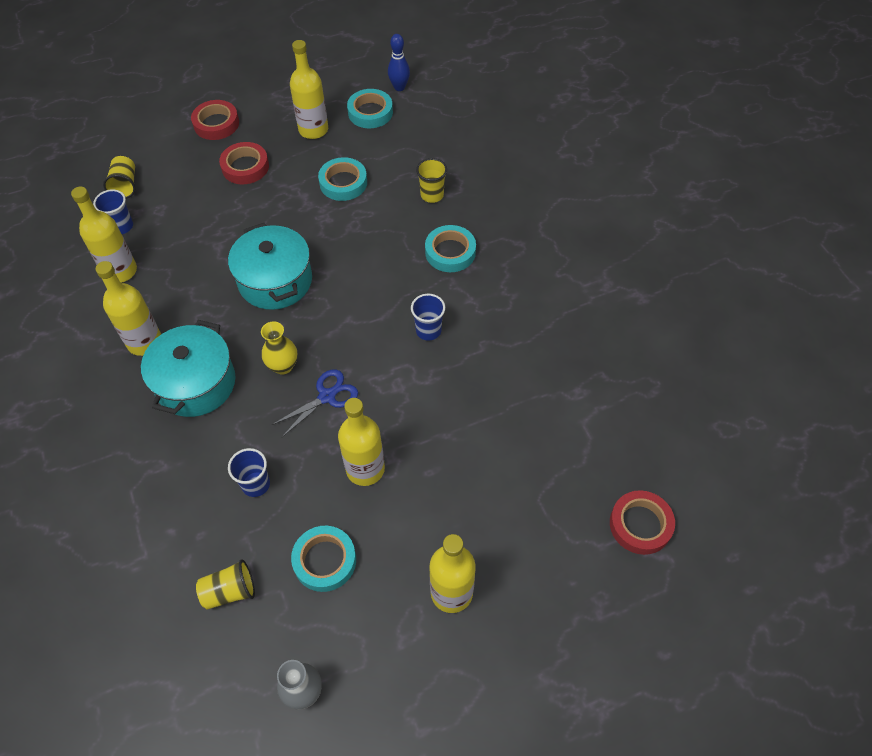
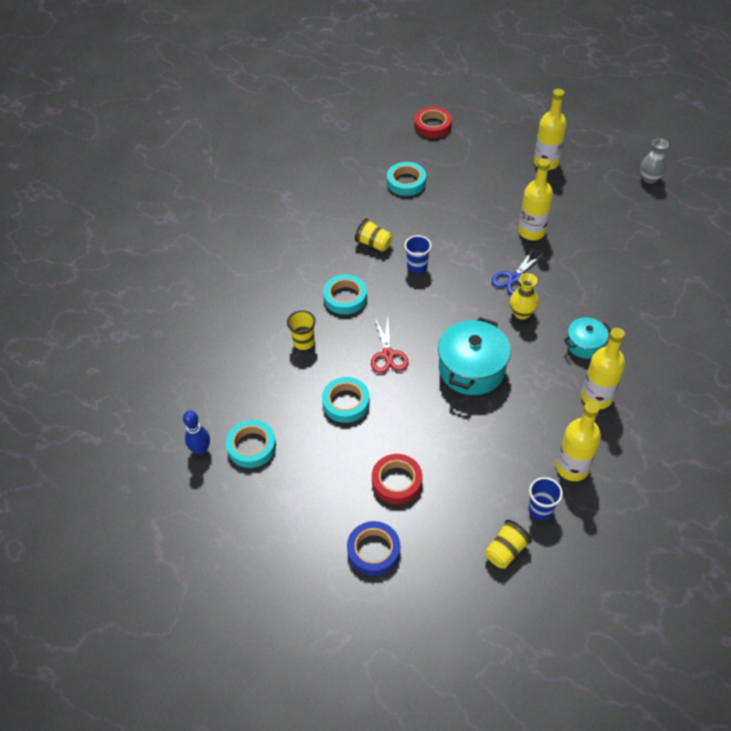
camera: 130 degrees left, 5 degrees down
(196, 383) = (584, 344): turquoise pot -> turquoise pot, size x0.57
(216, 124) = (373, 551): red tape -> blue tape
(229, 591) = (653, 234): yellow cup -> yellow cup (374, 244)
(256, 484) = (597, 267): blue cup -> none
(313, 130) = (310, 470): yellow bottle -> none
(325, 560) = (593, 212): turquoise tape -> turquoise tape (406, 182)
(327, 396) = (514, 278): blue scissors -> blue scissors turned 60 degrees counterclockwise
(356, 238) = (388, 355): none -> red scissors

